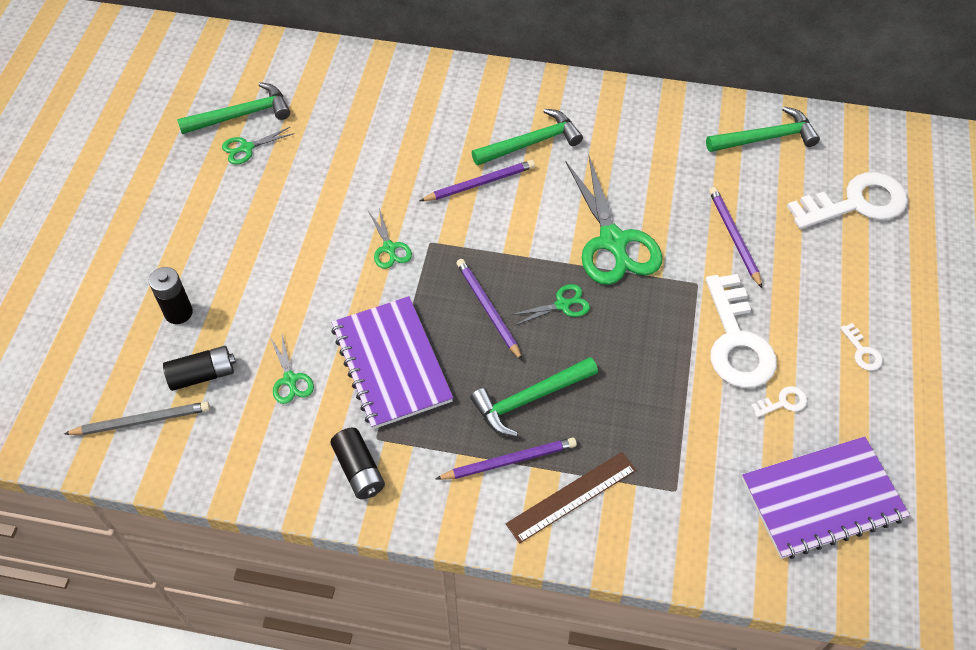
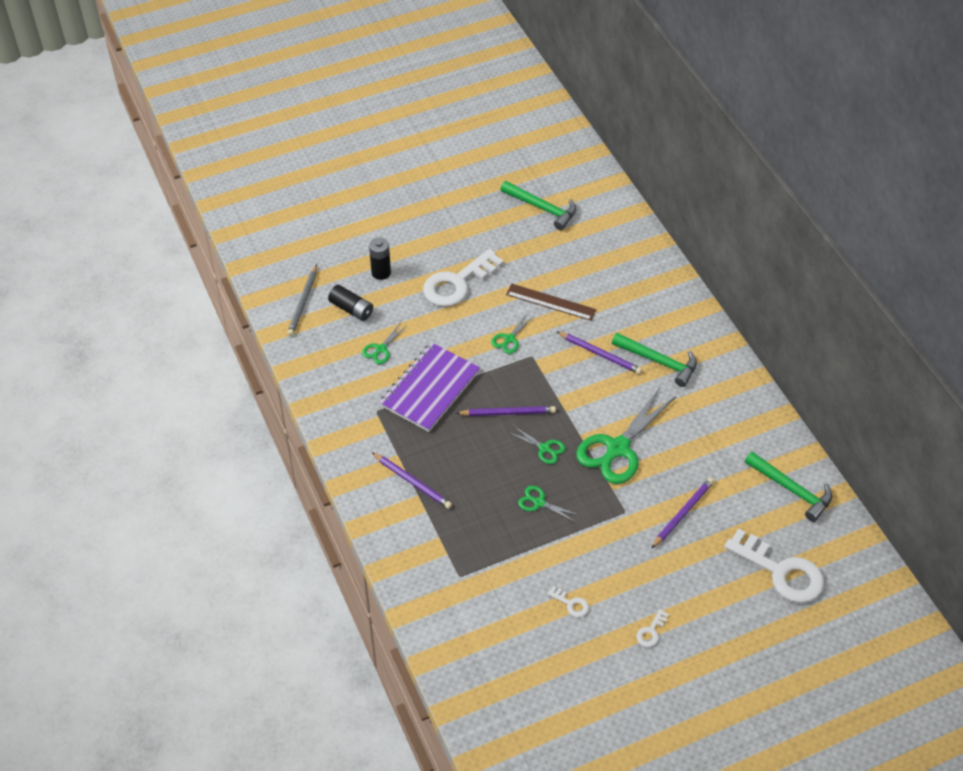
camera: 55 degrees right, 5 degrees down
(141, 421) = (303, 302): grey pencil -> grey pencil turned 60 degrees clockwise
(246, 148) = (520, 227): green scissors -> green scissors (539, 502)
(359, 470) = (350, 415): black battery -> none
(488, 309) = (508, 413): purple pencil -> purple pencil turned 60 degrees clockwise
(529, 399) = (462, 469): green hammer -> none
(571, 496) = (413, 525): brown ruler -> brown ruler (551, 302)
(737, 341) = (597, 555): white key -> white key (457, 283)
(822, 499) = (516, 658): purple notebook -> none

